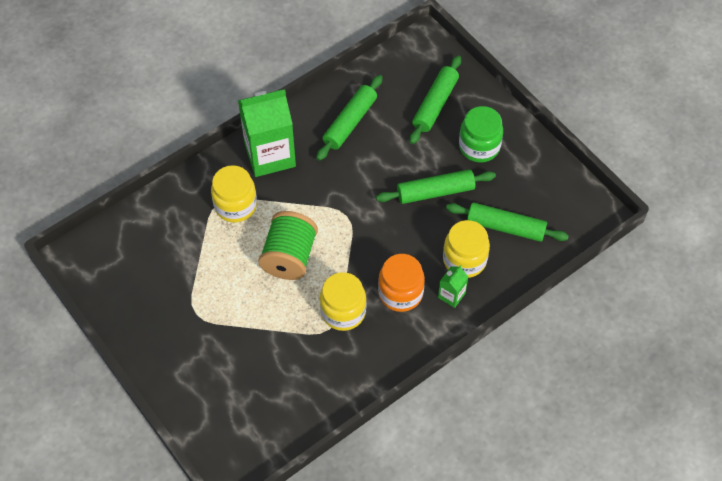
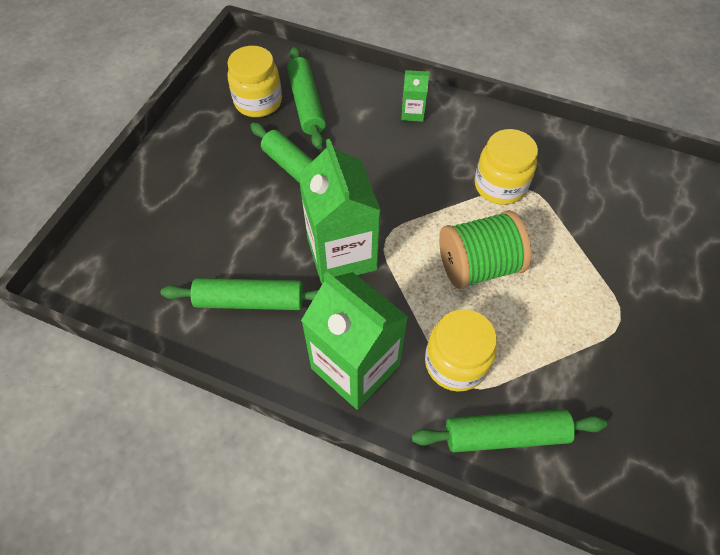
camera: 120 degrees left, 0 degrees up
(351, 185) = (341, 253): none -> green carton
(400, 293) = (441, 150): orange jar -> none
(435, 104) = (174, 226): green rolling pin -> green rolling pin (505, 435)
(464, 260) = (367, 119): yellow jar -> yellow jar (258, 102)
(479, 147) = (216, 161): green jar -> none

